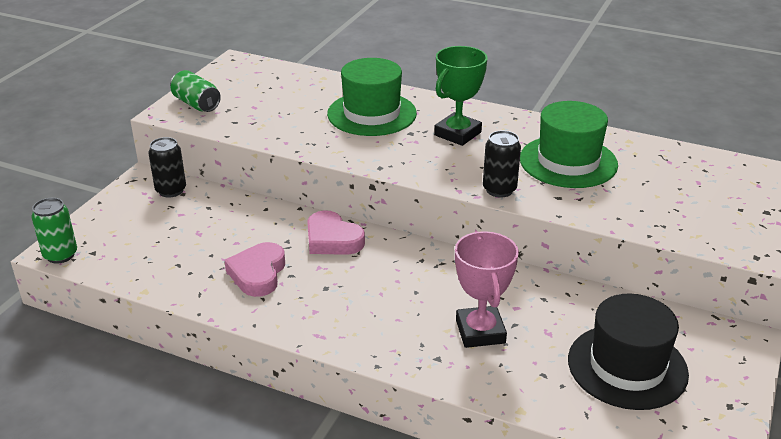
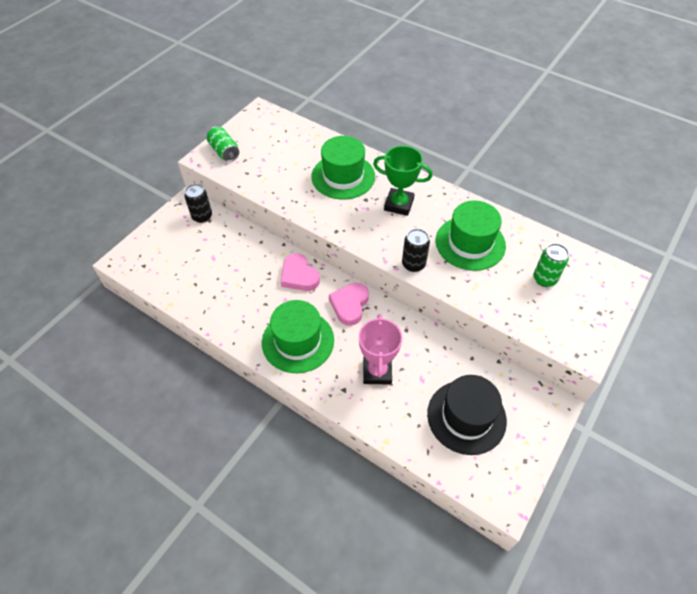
camera: 10 degrees right, 20 degrees up
(60, 255) = (123, 265): green can -> green can (544, 279)
(258, 273) = (244, 299): pink heart -> pink heart (349, 305)
(352, 311) = (298, 341): none -> green hat
(457, 134) = (399, 204): green trophy -> green trophy turned 60 degrees clockwise

